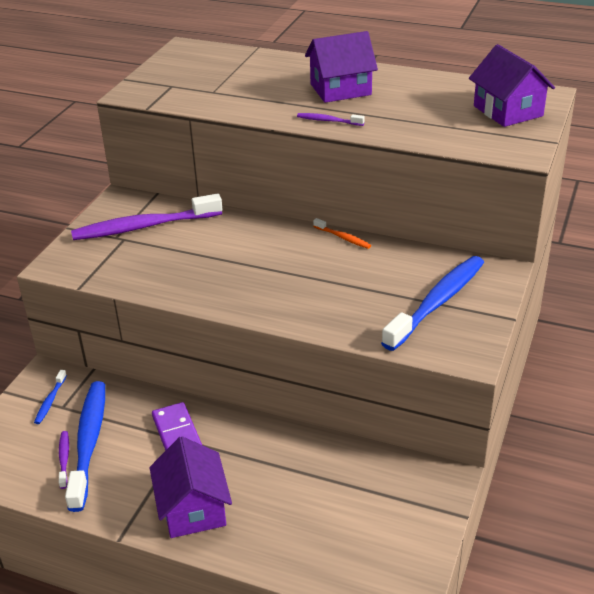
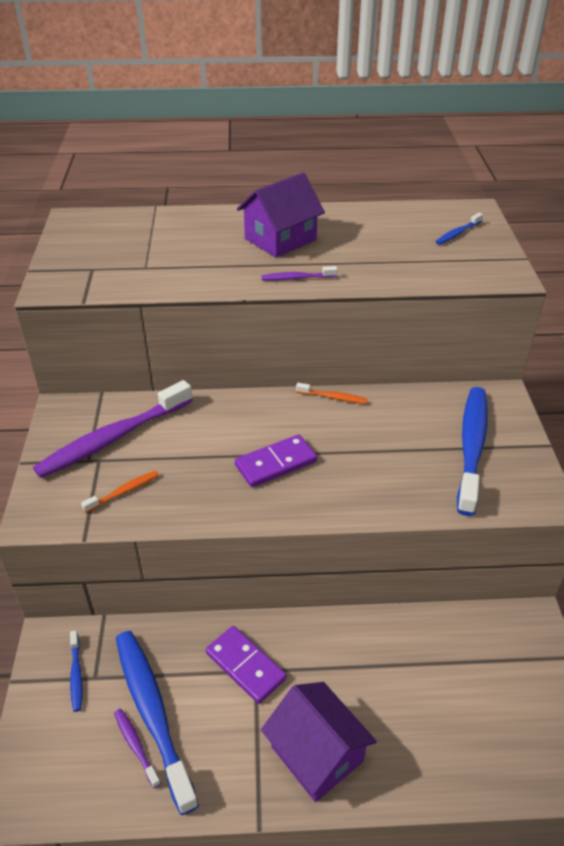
camera: 25 degrees left, 5 degrees up
(127, 264) = (124, 492): none -> orange toothbrush
(257, 274) = (276, 463): none -> purple domino
(508, 111) = (457, 233): purple house -> blue toothbrush

